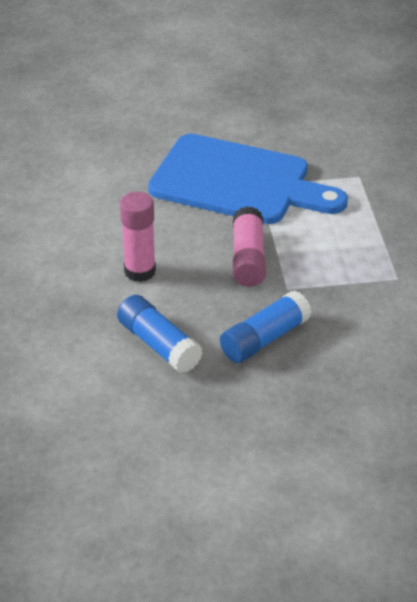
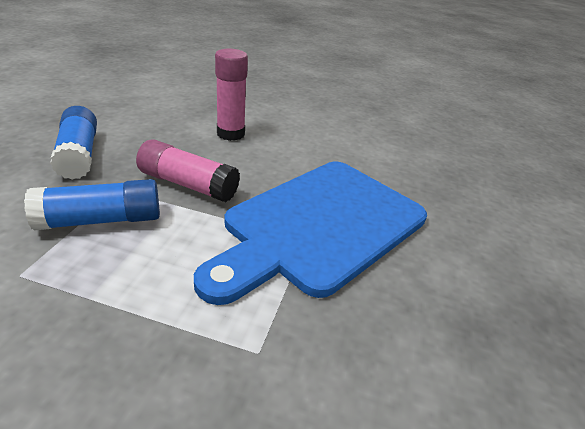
camera: 110 degrees right, 5 degrees down
(159, 345) = (142, 117): blue glue stick -> blue glue stick (101, 220)

